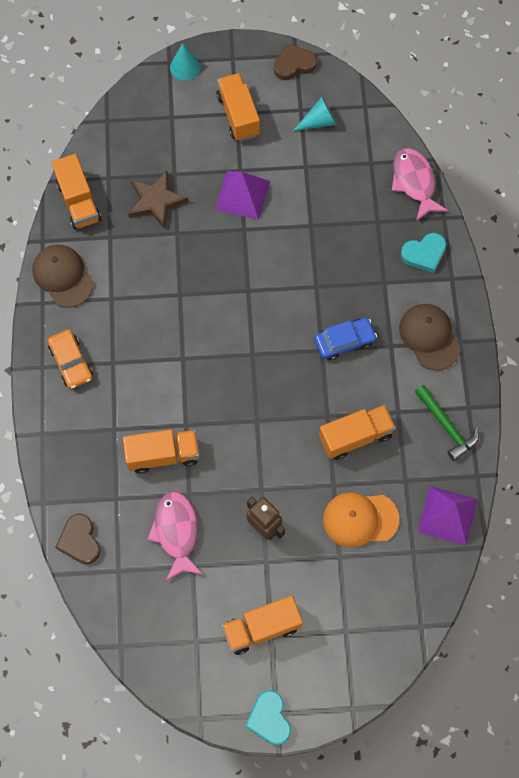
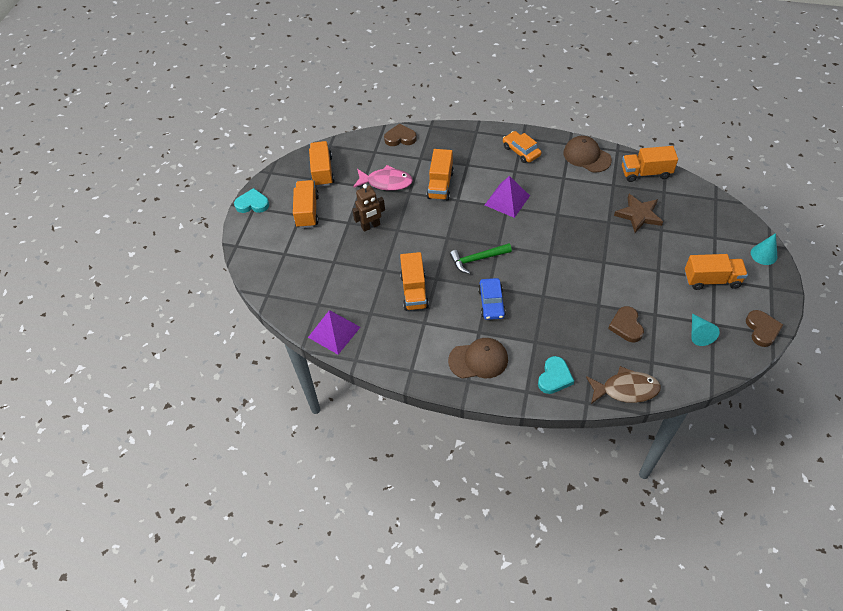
camera: 110 degrees right, 15 degrees down
(63, 276) = (587, 156): brown cap -> brown cap turned 120 degrees counterclockwise
(71, 362) = (521, 151): orange car -> orange car turned 60 degrees clockwise
(177, 636) = (322, 171): none -> orange truck
(242, 195) = (634, 267): purple pyramid -> purple pyramid (507, 200)
(331, 193) = (626, 326): none -> brown heart
(360, 519) = (353, 279): orange cap -> none
(414, 182) = (626, 389): pink fish -> brown fish
(424, 254) = (554, 377): turquoise heart -> turquoise heart turned 150 degrees counterclockwise
(447, 426) = (401, 351): green hammer -> green hammer (477, 259)

